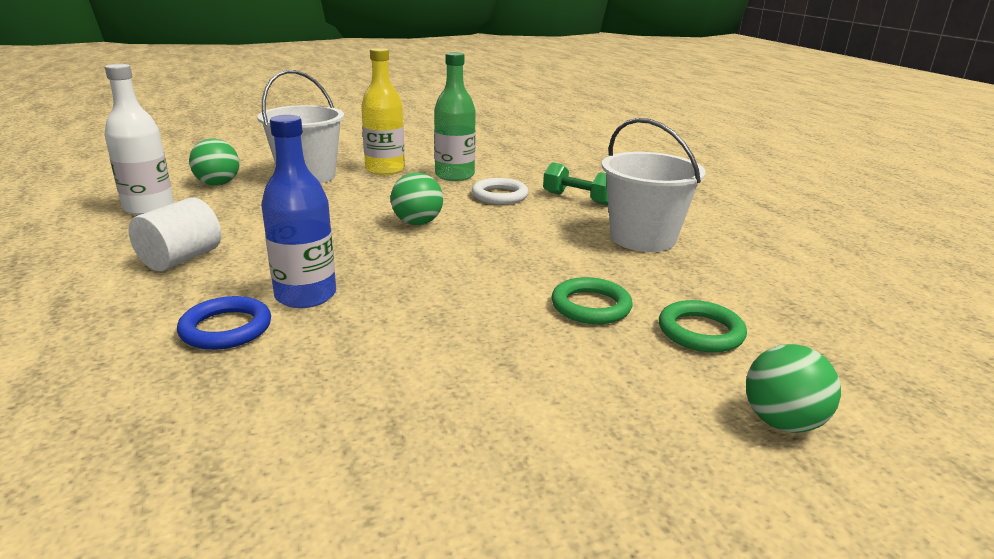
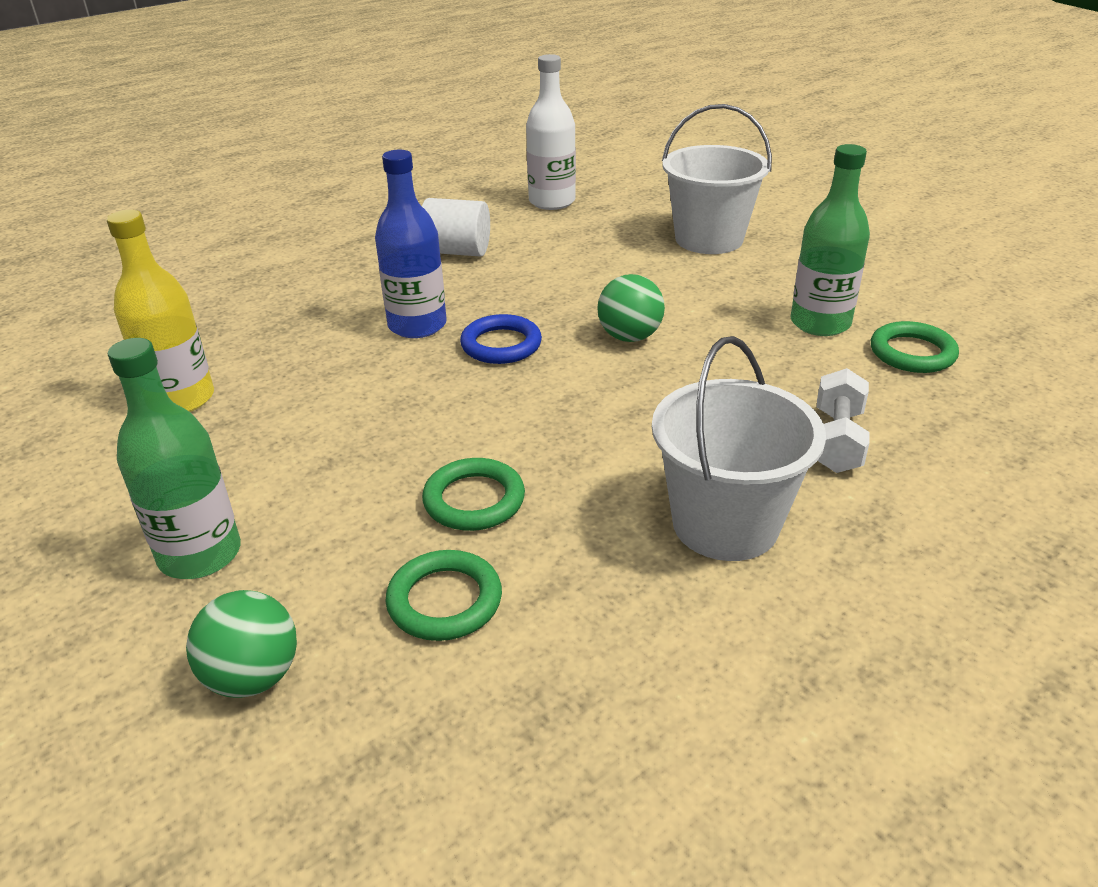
camera: 75 degrees right, 10 degrees up
(218, 184) = (638, 207): green ball -> none
(226, 328) = (346, 310): blue ring -> blue ring (501, 345)
(385, 170) = (784, 274): yellow bottle -> yellow bottle (181, 399)
(499, 195) = (779, 372): white ring -> none
(505, 166) = (912, 353): none -> green ring
(578, 199) = (837, 441): green dumbbell -> white dumbbell
(622, 447) = (200, 554): none -> green bottle

